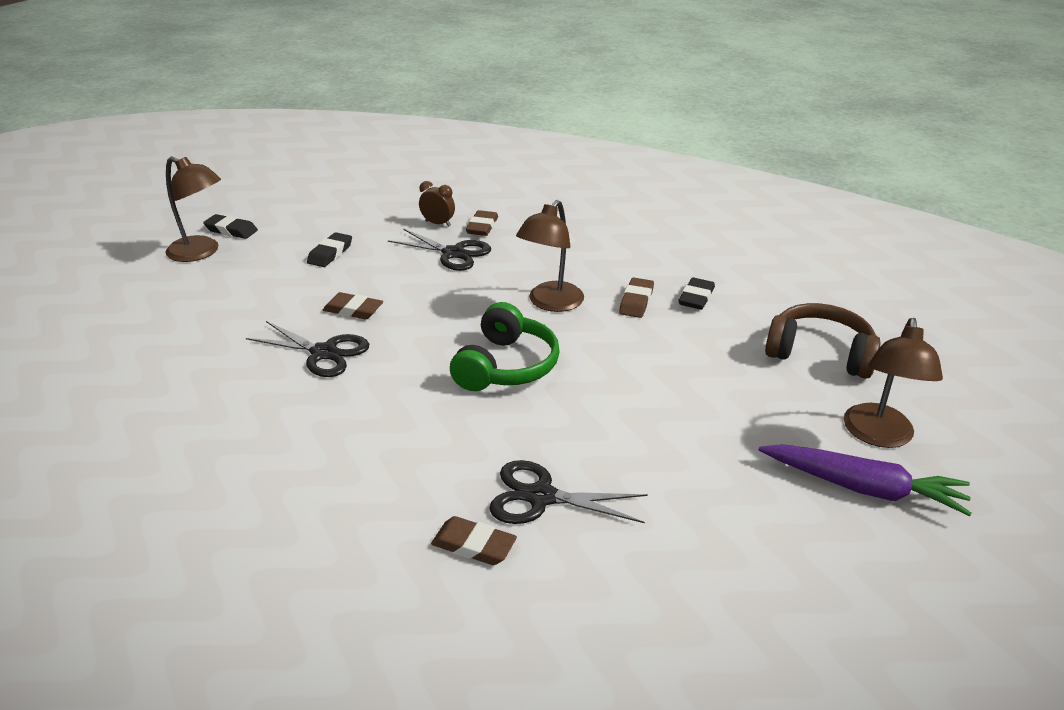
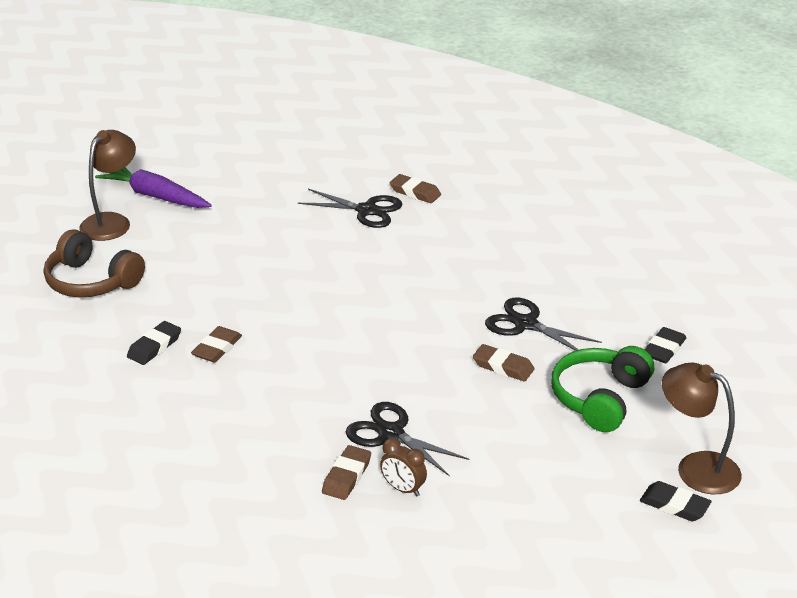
camera: 170 degrees left, 0 degrees up
(330, 253) = (538, 449): black eraser -> black eraser (664, 349)
(506, 366) = (365, 297): green headphones -> green headphones (599, 398)
(550, 303) = (303, 355): brown lamp -> none

